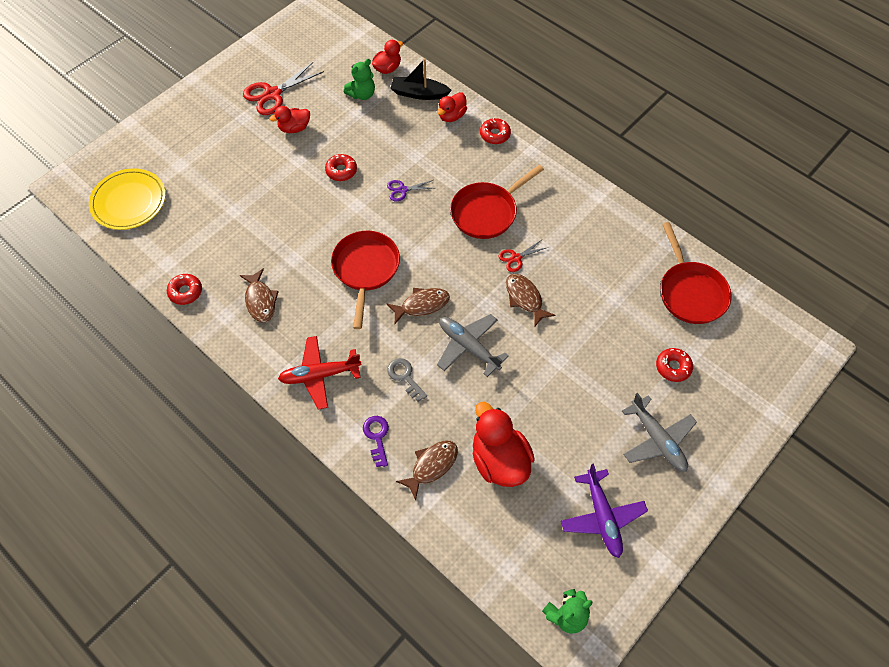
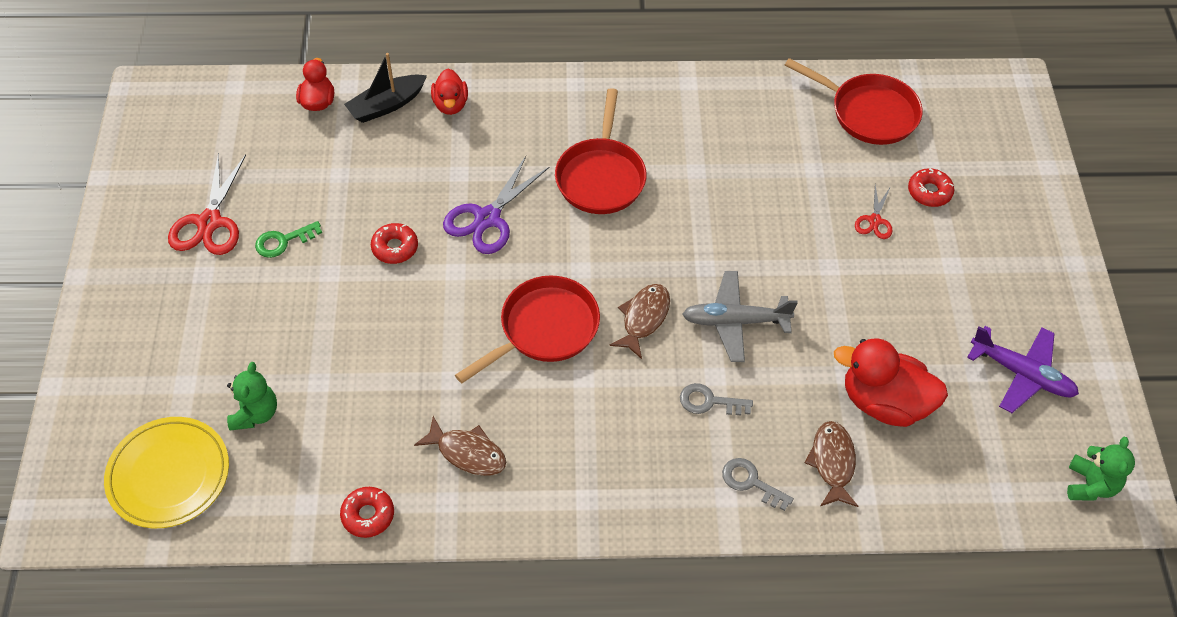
camera: 45 degrees left, 5 degrees down
(294, 128) = (283, 241): red duck -> green key
(320, 375) = (623, 473): red plane -> none
(362, 94) = (321, 150): green teddy bear -> green teddy bear (255, 413)
(365, 269) = (544, 329): red pan -> red pan turned 90 degrees clockwise
(377, 437) = (751, 482): purple key -> grey key
(403, 190) = (487, 218): purple scissors -> purple scissors, size x1.84
(495, 134) = (518, 93): red donut -> none
(516, 258) = (681, 200): red scissors -> red scissors (875, 220)
(525, 298) = (733, 233): brown fish -> none
(657, 439) = (988, 267): grey plane -> none

